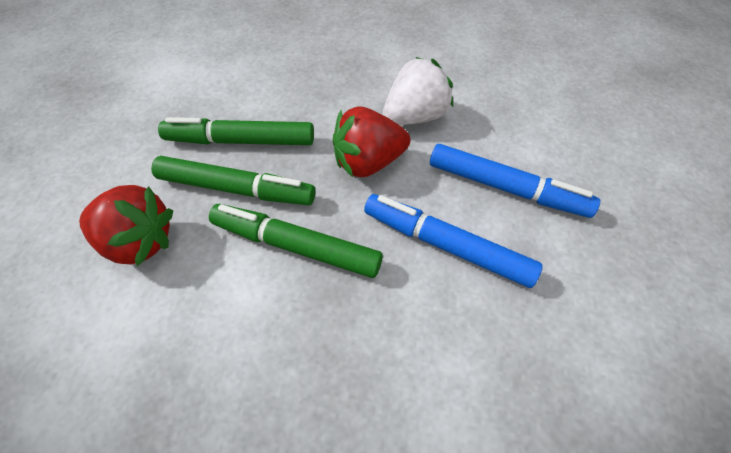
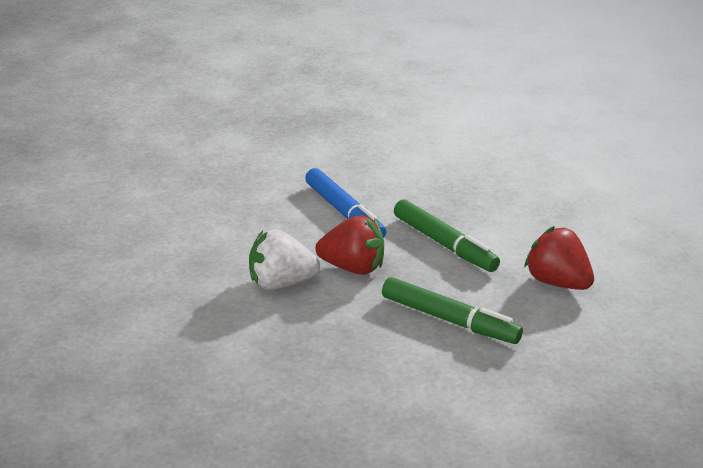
camera: 150 degrees left, 25 degrees down
(236, 189) = (470, 288): green marker -> none
(506, 188) = (269, 221): blue marker -> none

